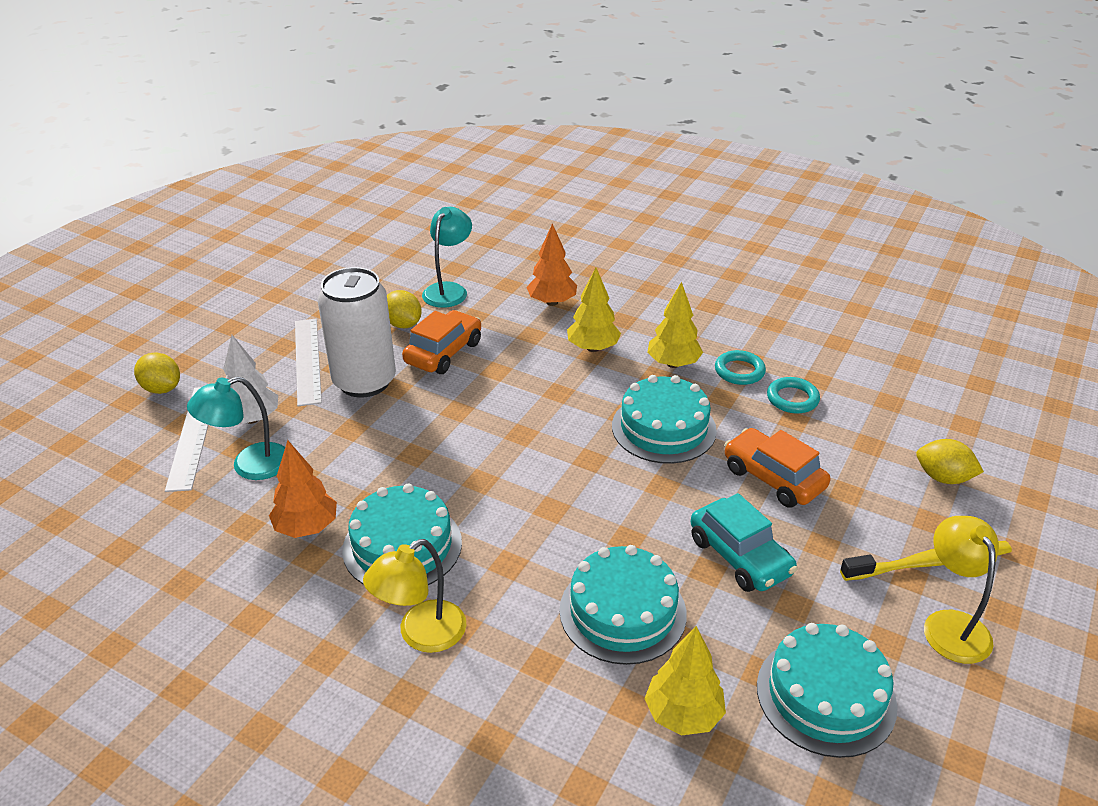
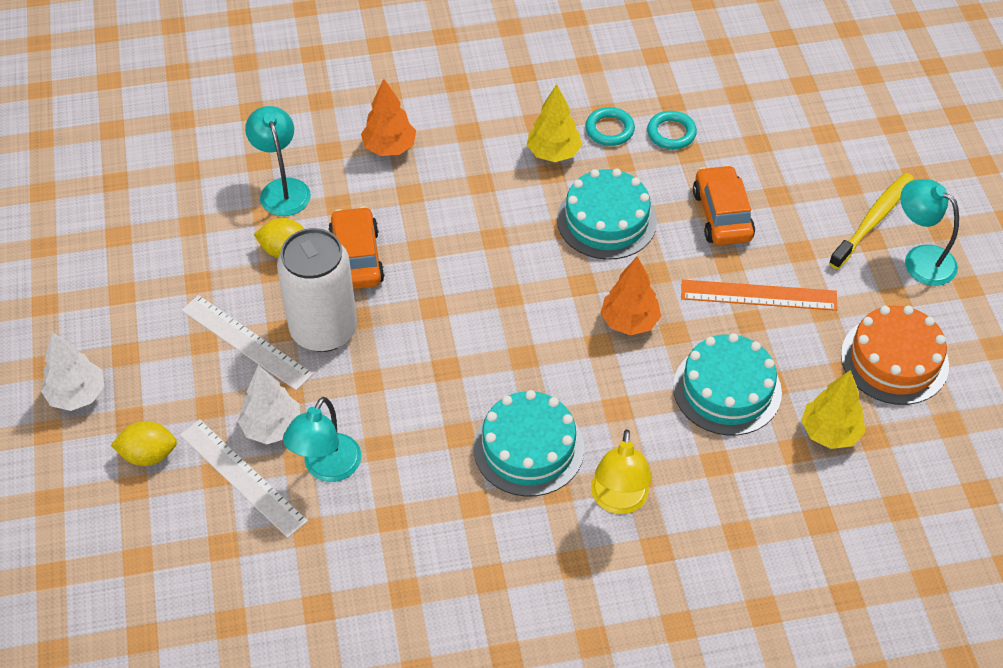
camera: 40 degrees left, 15 degrees up
(174, 333) = (77, 395): none -> white tree
(307, 527) = (440, 484): orange tree -> orange tree (629, 322)
(593, 348) = (475, 176): yellow tree -> none
(740, 556) = (758, 295): turquoise car -> orange ruler
(773, 478) = (722, 215): orange car -> orange car turned 75 degrees clockwise
(826, 695) = (894, 360): turquoise cake -> orange cake
(943, 478) = (827, 142): yellow lemon -> none
(950, 624) = (920, 259): yellow lamp -> turquoise lamp

